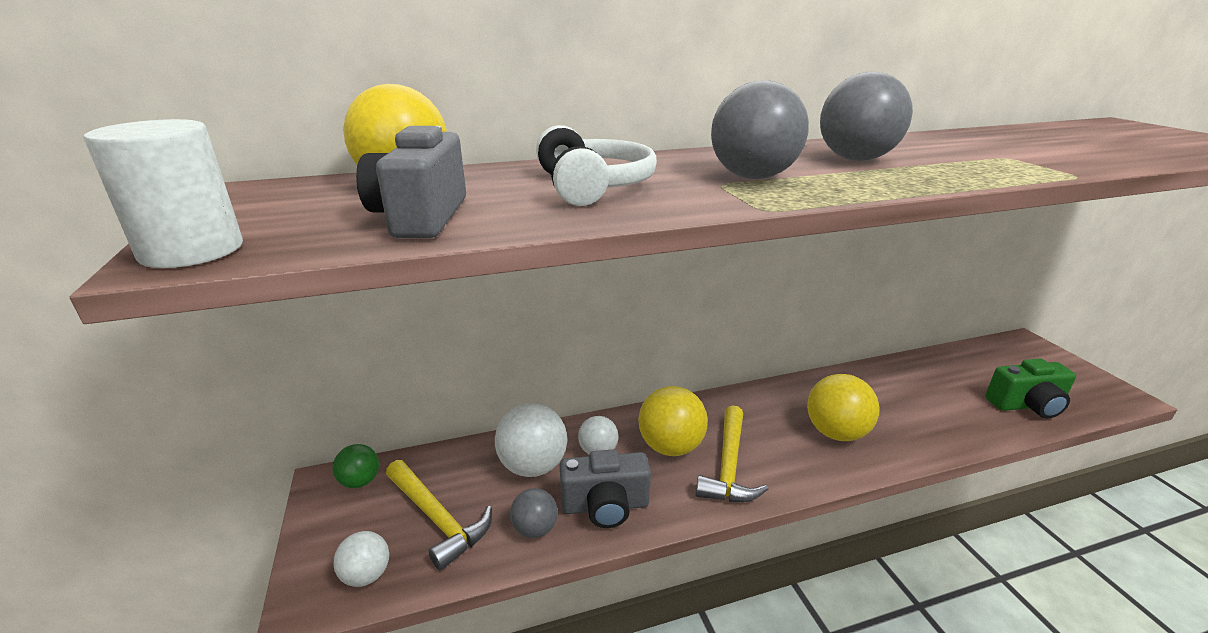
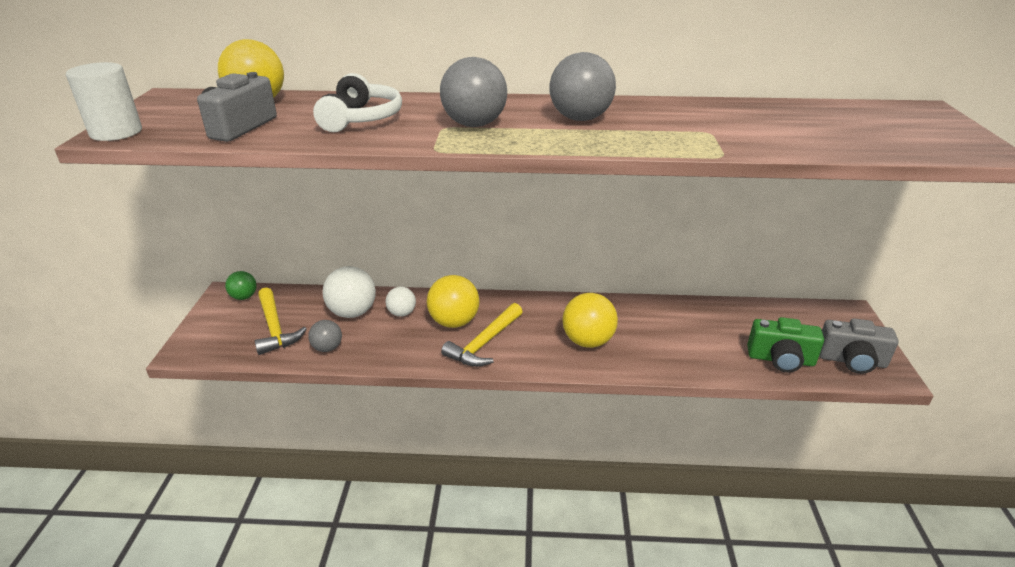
camera: 20 degrees right, 5 degrees up
(367, 575) = (219, 347): white ball -> none
(605, 506) = (380, 346): grey camera -> grey camera (851, 361)

